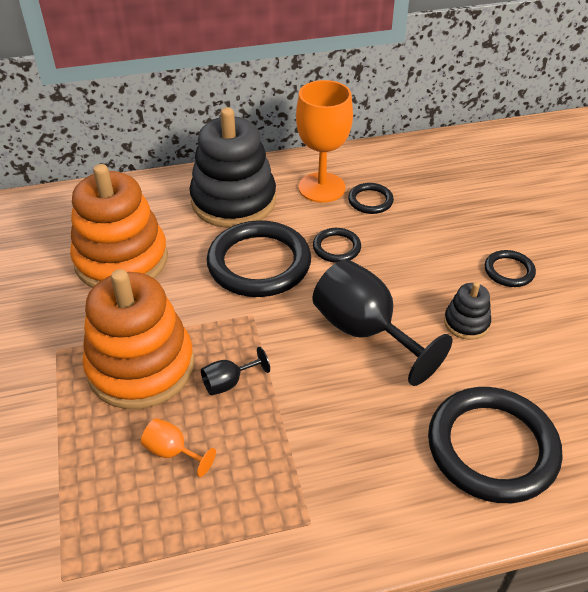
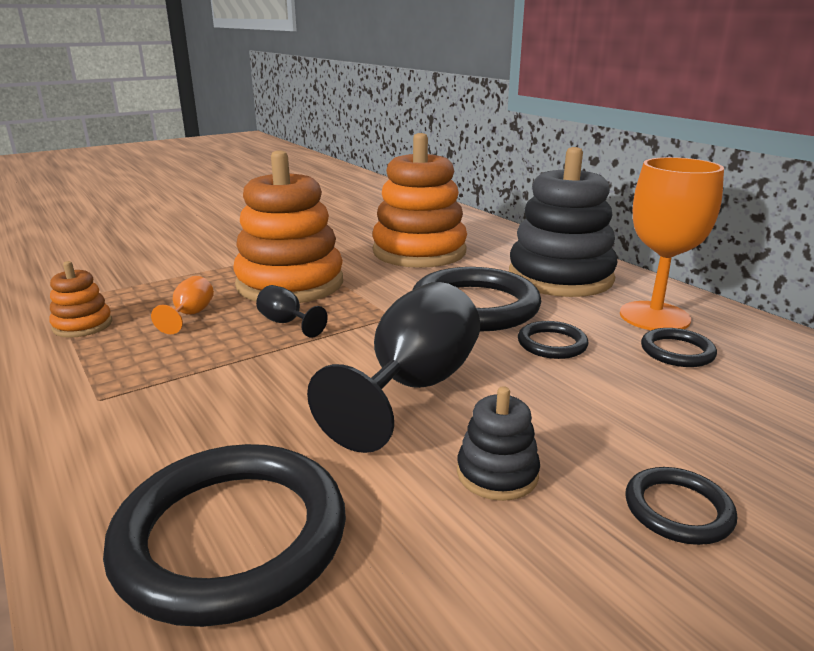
camera: 70 degrees right, 20 degrees down
(148, 546) = (82, 325): none -> orange stacking toy

